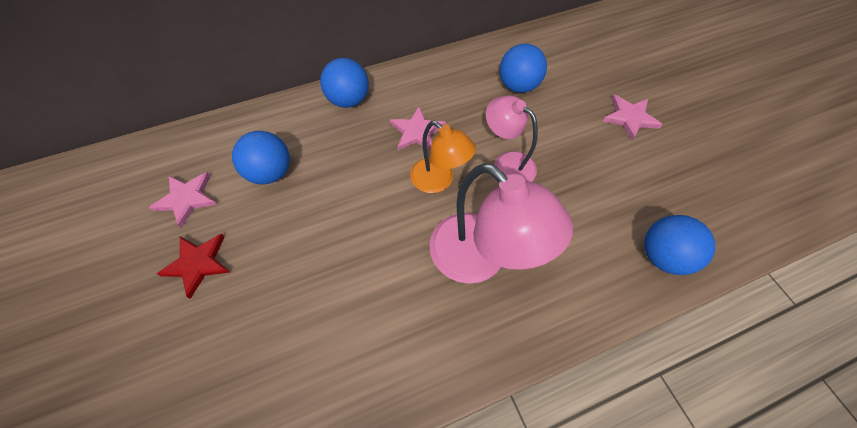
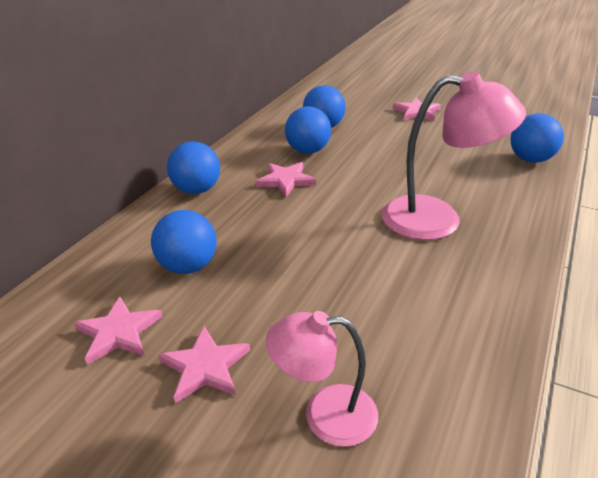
camera: 40 degrees left, 25 degrees down
(198, 263) = (205, 367): red star -> pink star
(439, 181) = (345, 197): orange lamp -> none
(471, 108) = (308, 151): none -> blue ball
(507, 163) = (377, 165): pink lamp -> pink lamp (325, 414)

